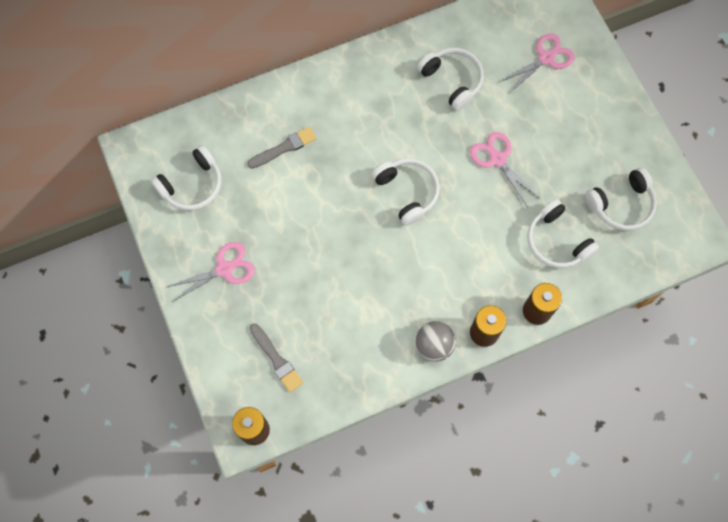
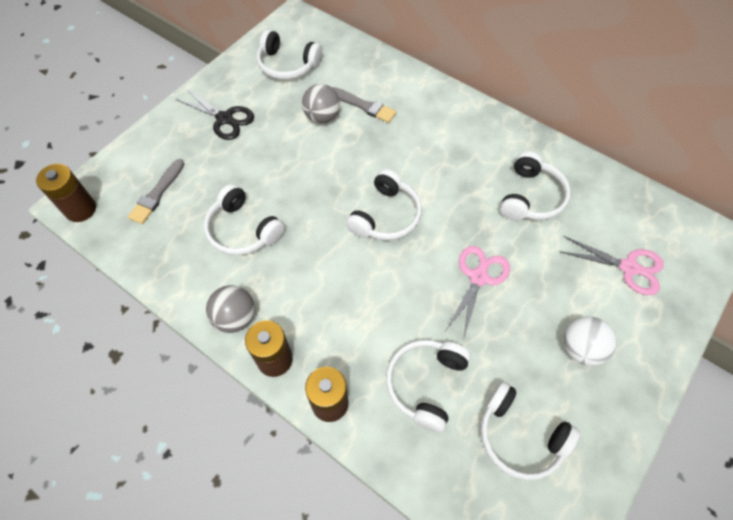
camera: 60 degrees right, 10 degrees down
(224, 269) = (224, 119): pink scissors -> black scissors
(275, 187) = (322, 117): none -> grey ball
(356, 305) = (243, 230): none -> white headphones
(585, 129) = (580, 348): none -> white ball

